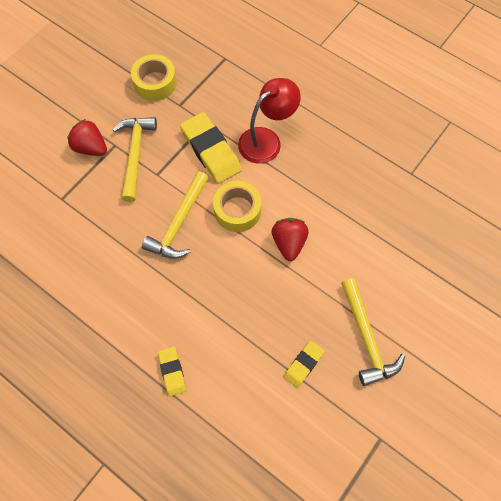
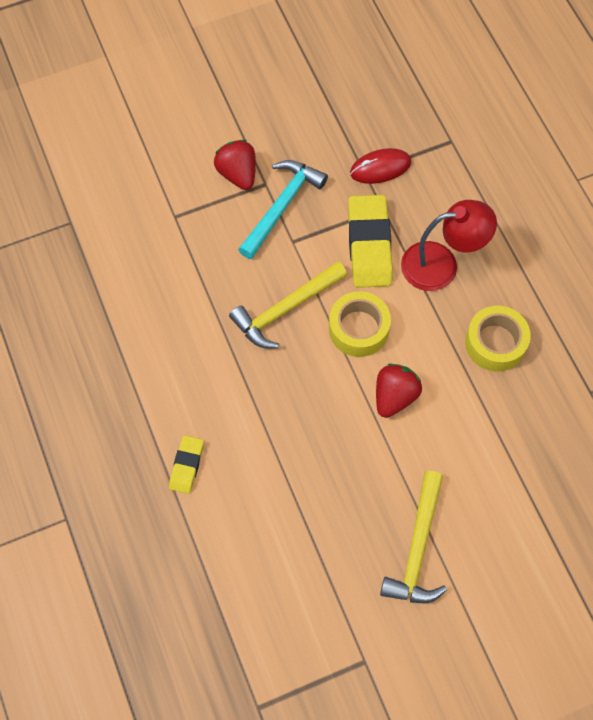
camera: 30 degrees right, 0 degrees up
(135, 154) = (282, 206): yellow hammer -> turquoise hammer
(155, 83) = (352, 132): yellow tape -> yellow tape (495, 343)
(188, 97) = (380, 168): none -> red mouse
(303, 364) = (329, 536): yellow eraser -> none

